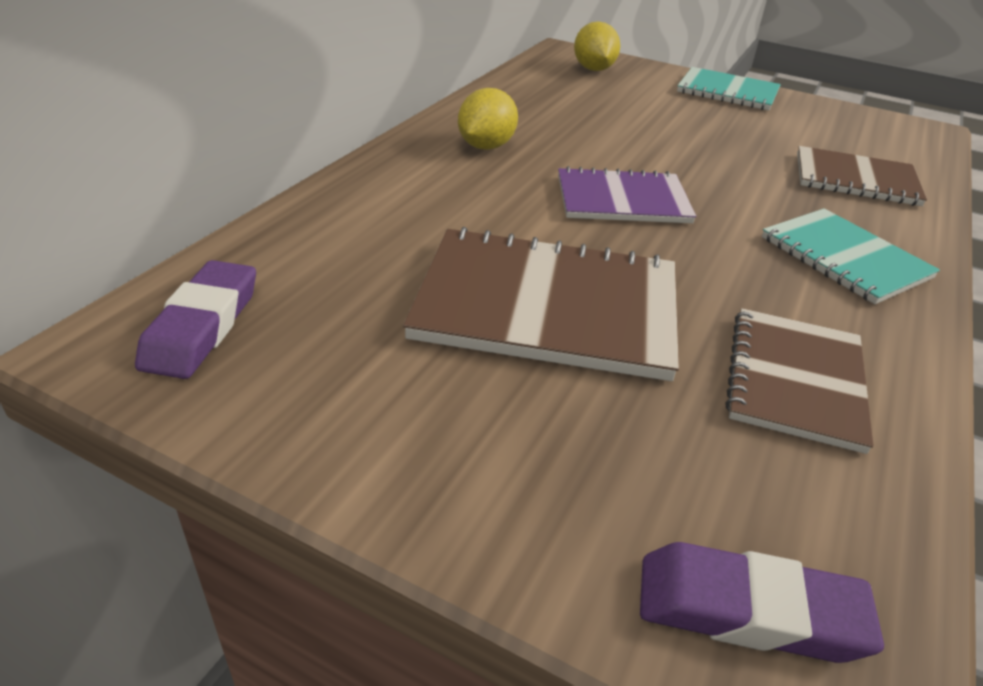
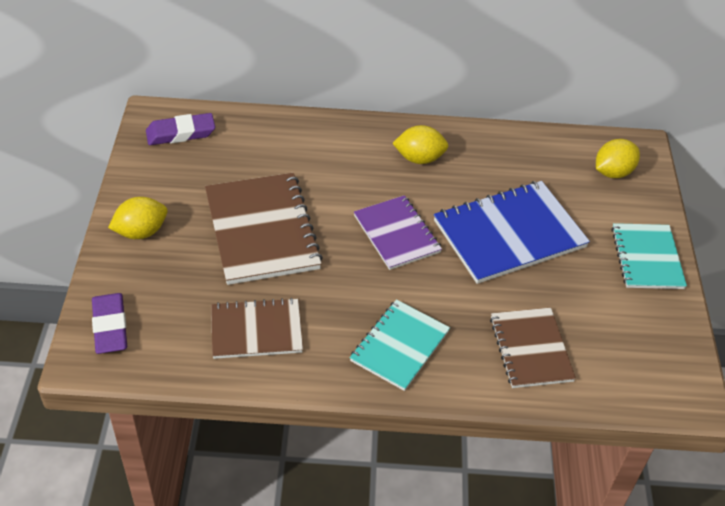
camera: 65 degrees right, 10 degrees up
(455, 465) = (141, 232): none -> yellow lemon
(660, 137) = (509, 234): none -> blue notebook

